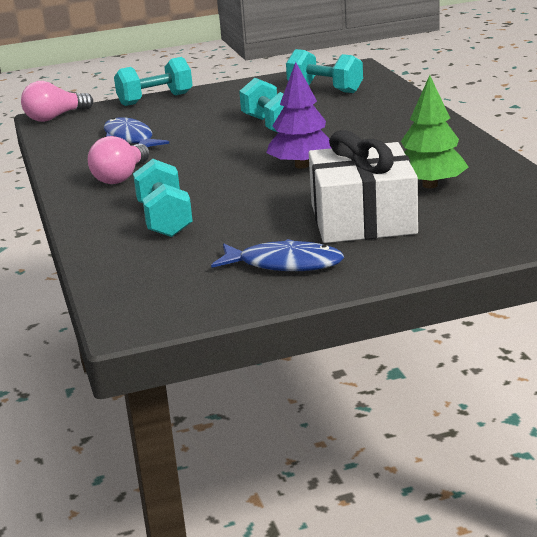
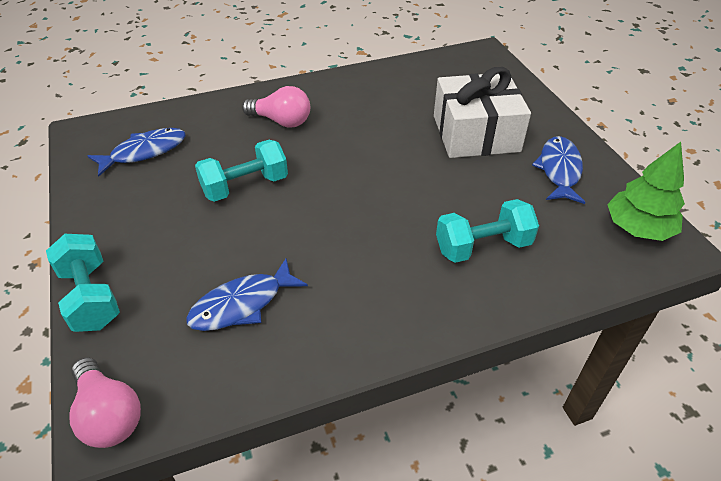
camera: 95 degrees left, 20 degrees up
(121, 177) = (369, 296): pink light bulb -> pink light bulb (281, 121)
(302, 165) = (360, 165): purple tree -> none
(325, 89) = (144, 152): turquoise dumbbell -> blue fish
(430, 185) = (413, 102): green tree -> green tree (638, 228)

